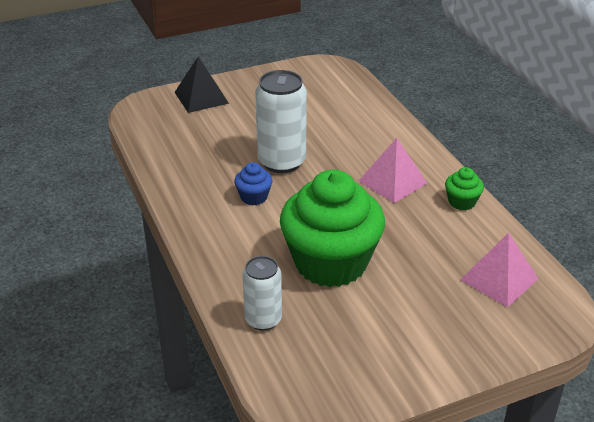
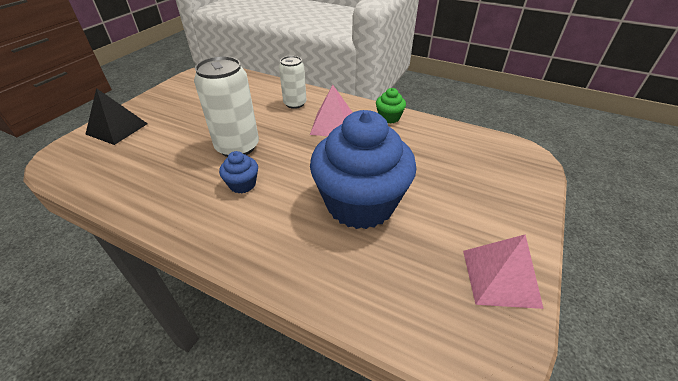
camera: 40 degrees left, 5 degrees up
(263, 319) = (366, 289): white can -> white can (295, 103)
(330, 263) = (360, 203): green cupcake -> blue cupcake
(499, 279) = (471, 153): pink pyramid -> pink pyramid (500, 277)

